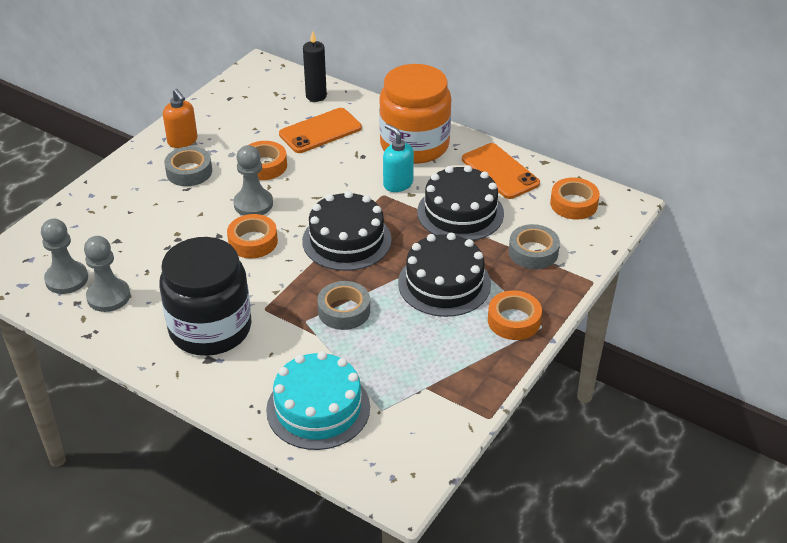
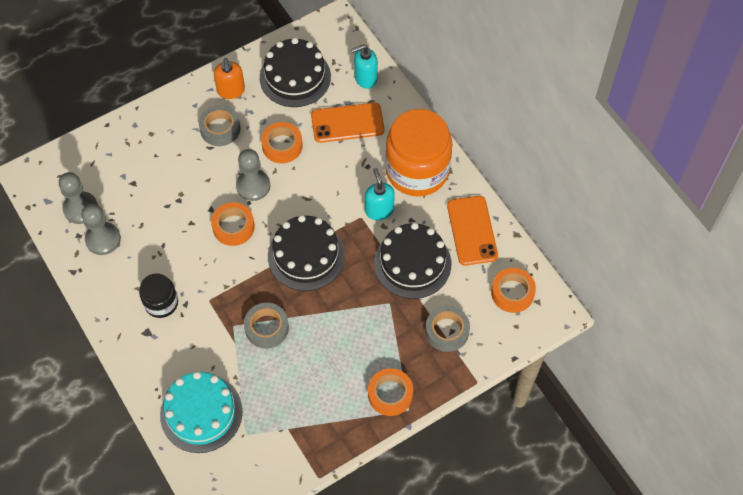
camera: 25 degrees right, 20 degrees up
(210, 328) = (161, 303): black jar -> black jar, size x0.51
(316, 96) = (365, 78): black candle -> turquoise soap dispenser
(444, 283) = (357, 333): black cake -> black cake (295, 77)

